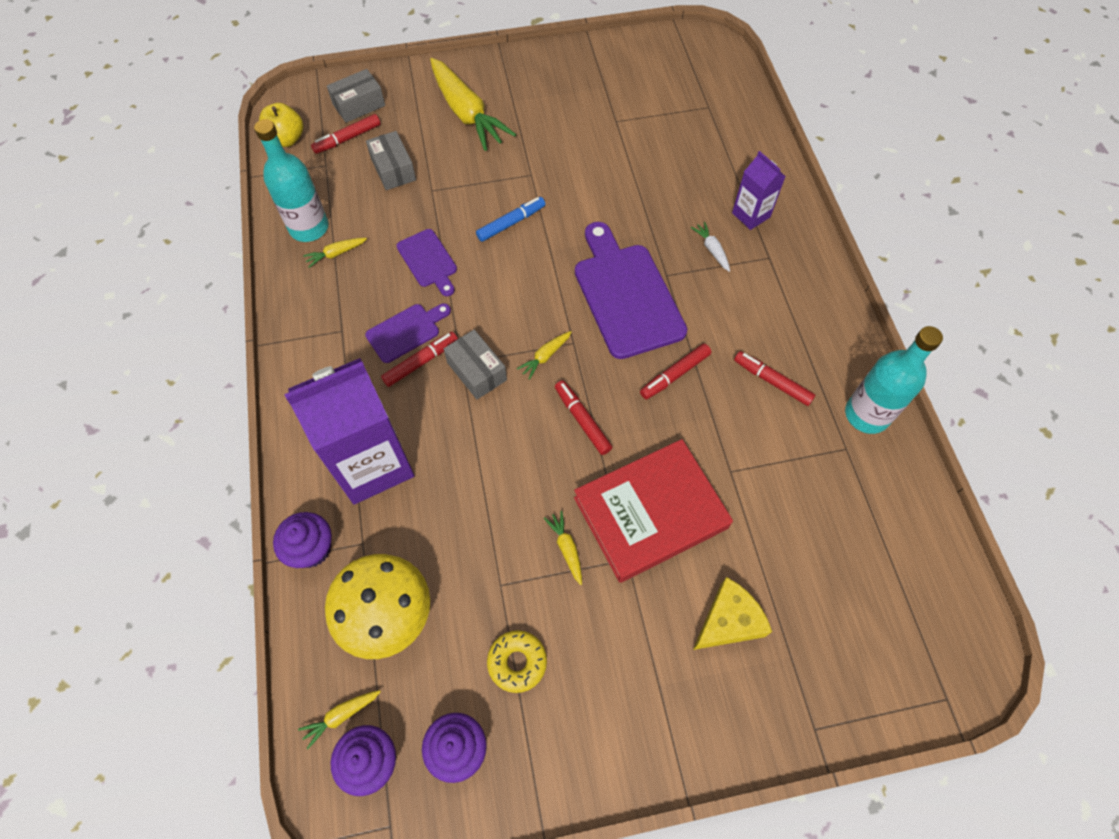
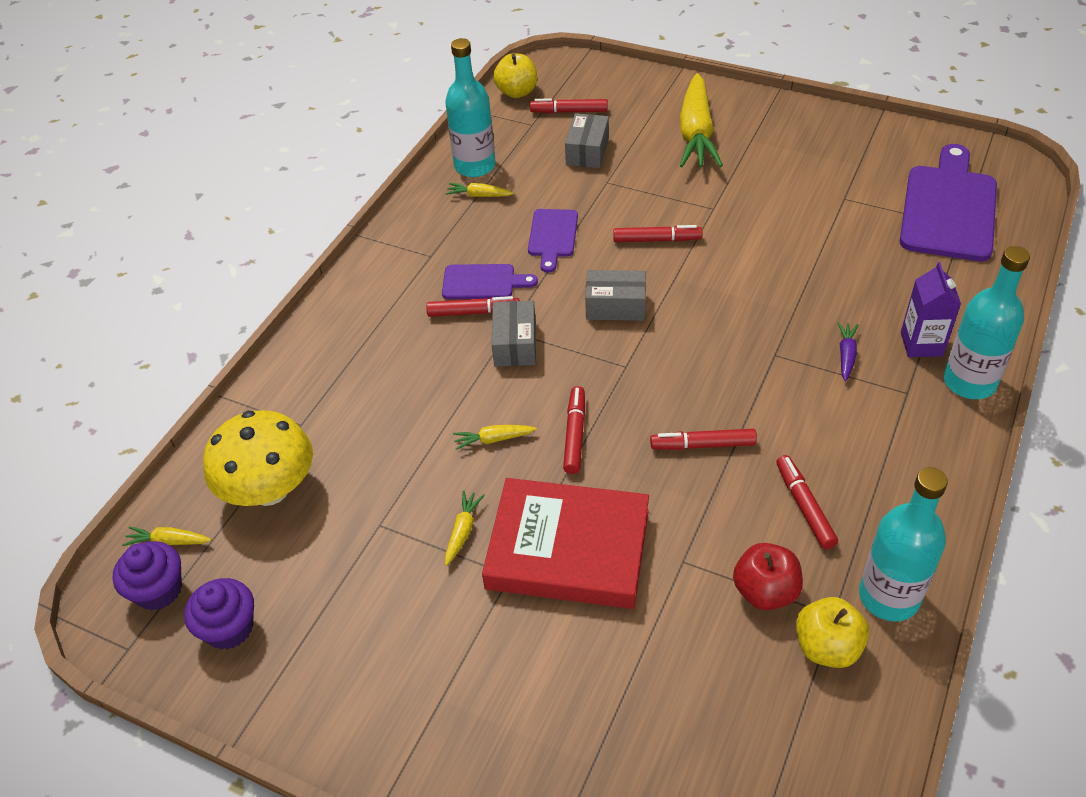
camera: 40 degrees right, 15 degrees down
(311, 548) = (260, 405): purple cupcake -> none
(359, 105) = (602, 89): grey box -> grey box (615, 306)
(372, 464) = (363, 369): purple carton -> none
(511, 223) = (657, 240): blue marker -> red marker
(517, 662) = (337, 594): yellow donut -> none
(545, 356) = (588, 364): yellow carrot -> yellow carrot (493, 439)
(626, 295) = (716, 352): purple cutting board -> purple cutting board (948, 208)
(712, 250) = (846, 355): white carrot -> purple carrot
(728, 621) = (558, 690): yellow cheese -> none
(796, 459) = (765, 591): none -> red apple
(799, 228) = (969, 382): none -> turquoise bottle
(859, 474) = (827, 647): none -> yellow apple

